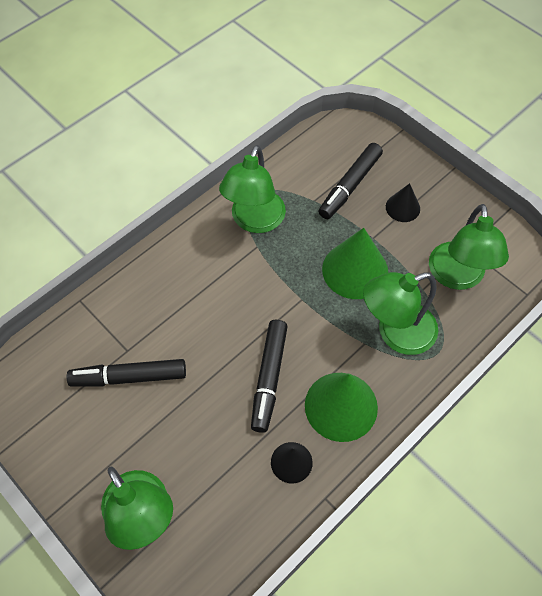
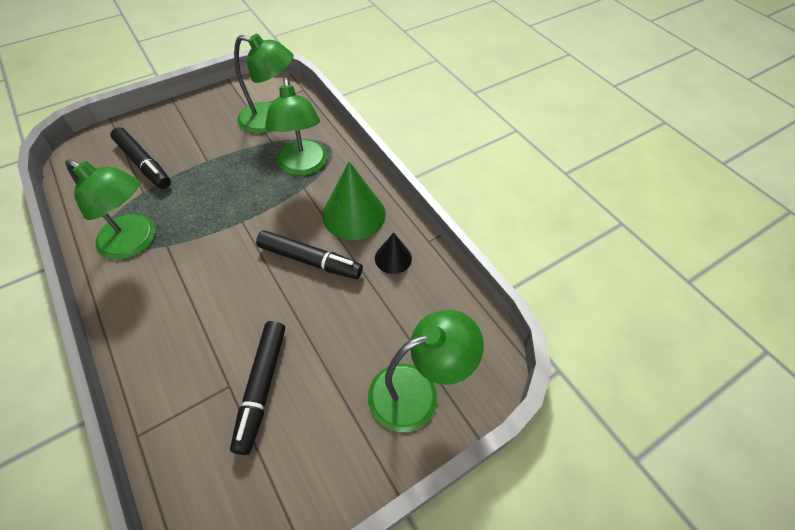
camera: 80 degrees left, 5 degrees down
(355, 270) = (232, 179): green cone -> none
(402, 207) = (189, 135): black cone -> none

